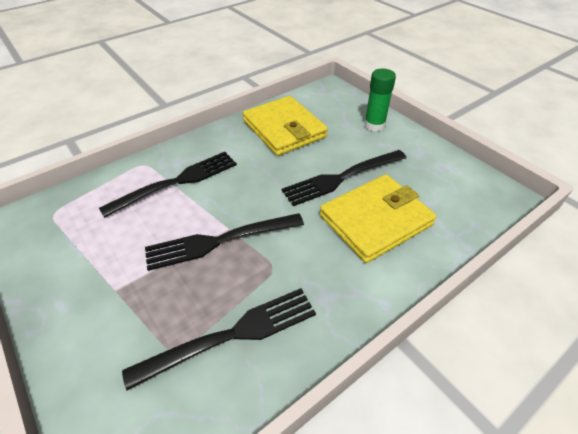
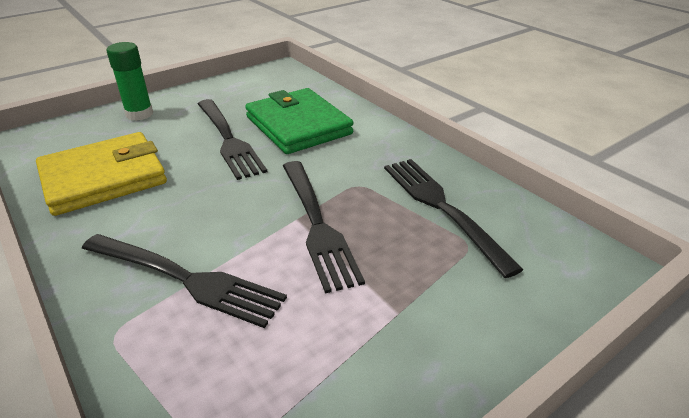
camera: 90 degrees left, 10 degrees down
(177, 182) = (185, 279): black fork -> black fork turned 150 degrees clockwise
(375, 220) = (298, 125): yellow wallet -> green wallet

